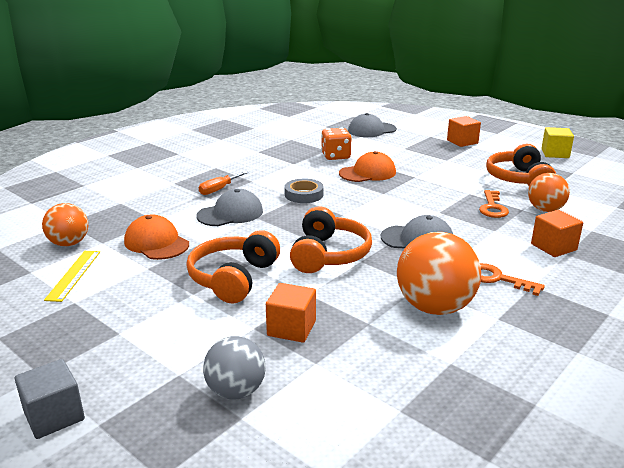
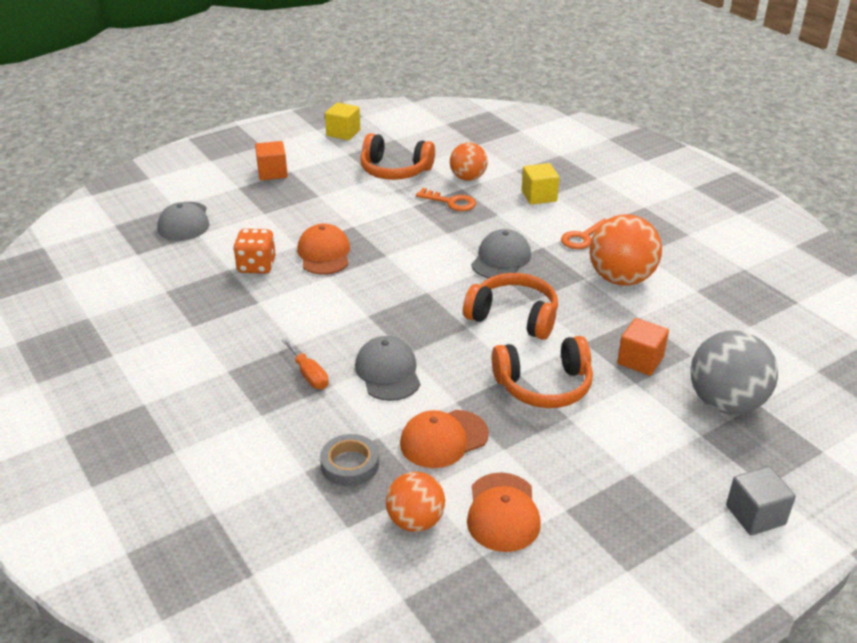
camera: 75 degrees left, 10 degrees up
(74, 275) = (503, 512): yellow ruler -> orange cap
(233, 278) = (544, 385): orange headphones -> orange headphones turned 45 degrees counterclockwise
(236, 391) = (725, 403): grey ball -> grey ball, size x1.60
(304, 195) = (361, 309): grey tape -> grey tape (350, 464)
(553, 247) = (539, 196): orange cube -> yellow cube

